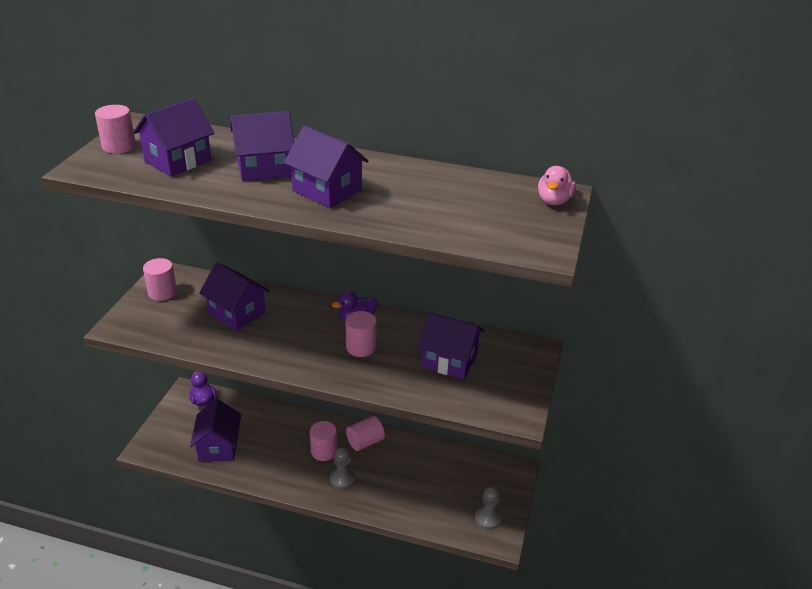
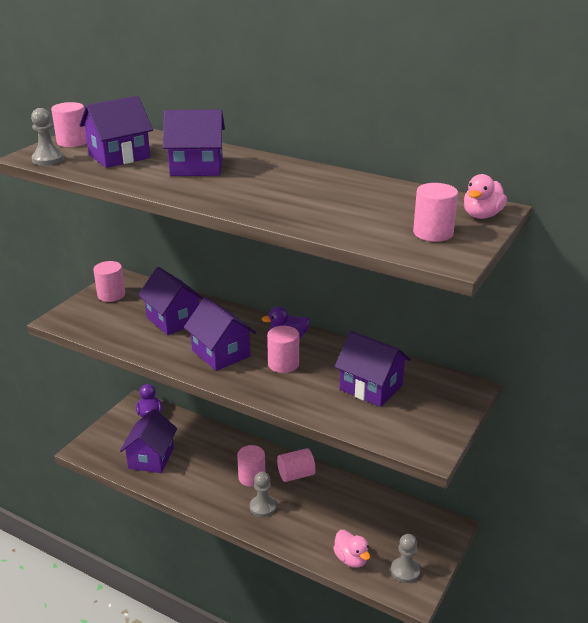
camera: 15 degrees right, 5 degrees down
(103, 171) = (48, 159): none -> grey pawn
(327, 191) = (247, 189): purple house -> purple house (221, 353)
(437, 516) = (351, 559): none -> pink duck
(519, 225) = (433, 233): none -> pink cylinder

